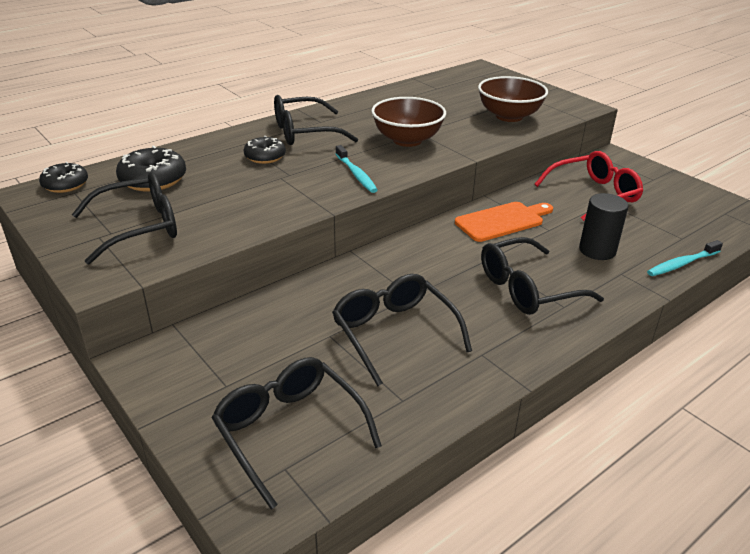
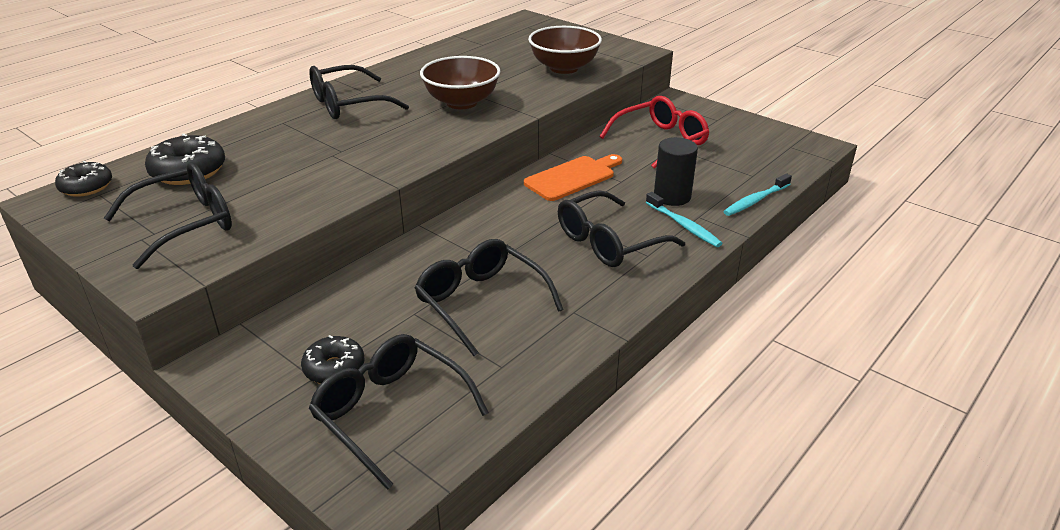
camera: 10 degrees left, 0 degrees up
(265, 157) = (310, 134): black donut -> black donut (334, 368)
(356, 174) = (414, 143): turquoise toothbrush -> turquoise toothbrush (683, 225)

